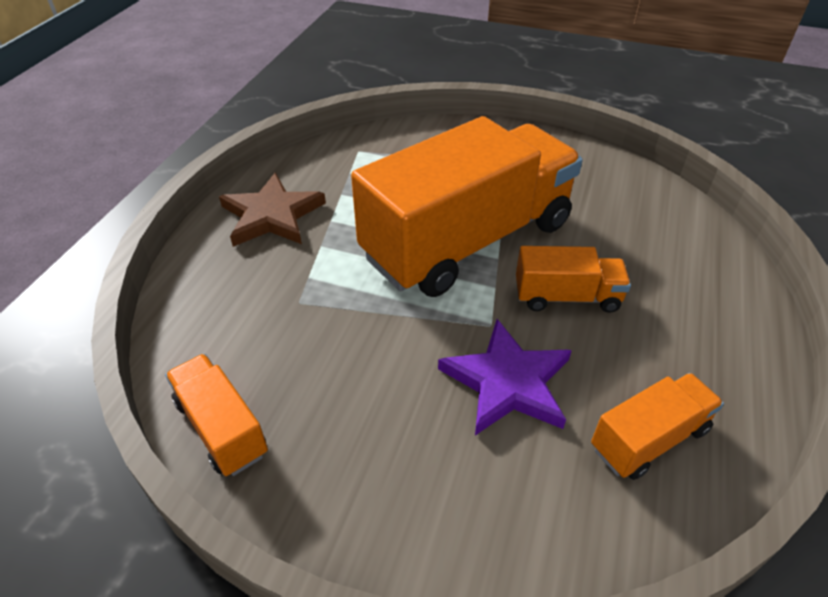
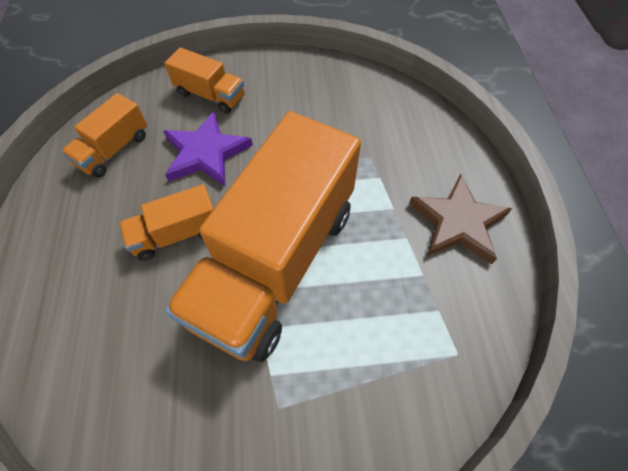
camera: 155 degrees right, 15 degrees up
(221, 427) = (351, 77): orange truck -> orange truck (210, 95)

